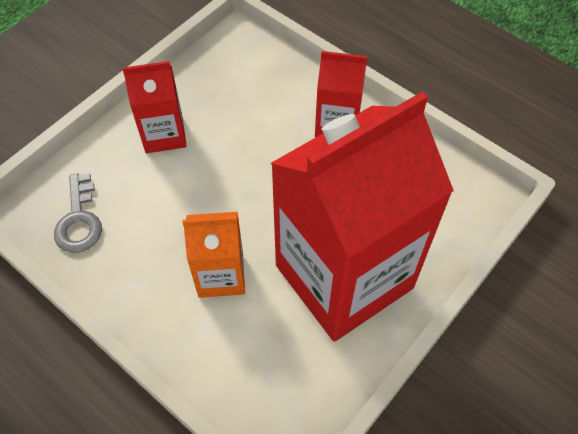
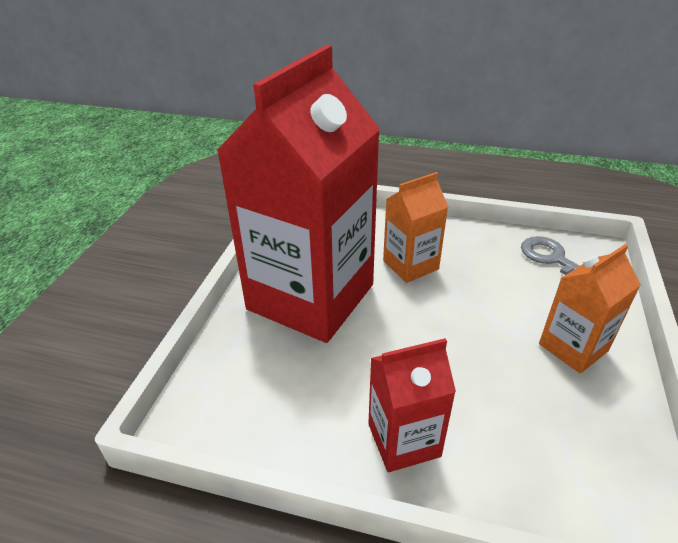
camera: 155 degrees right, 20 degrees down
(164, 134) = (573, 347): red carton -> orange carton

